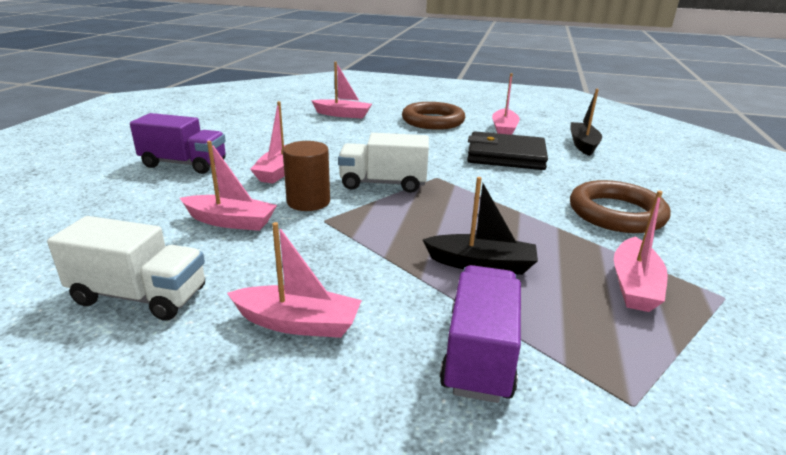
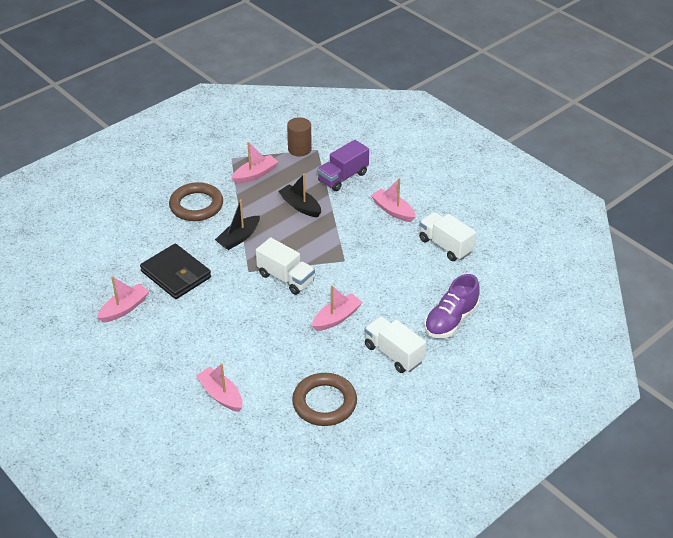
camera: 145 degrees left, 15 degrees up
(107, 205) = (451, 321): none -> purple shoe
(184, 164) = (393, 354): purple truck -> white truck
(230, 221) = (390, 278): pink boat -> none
(308, 202) = (341, 278): brown cylinder -> brown cylinder (299, 149)
(433, 121) = (159, 348): brown ring -> brown ring (324, 403)
(583, 145) = (103, 265): black boat -> black boat (239, 238)

